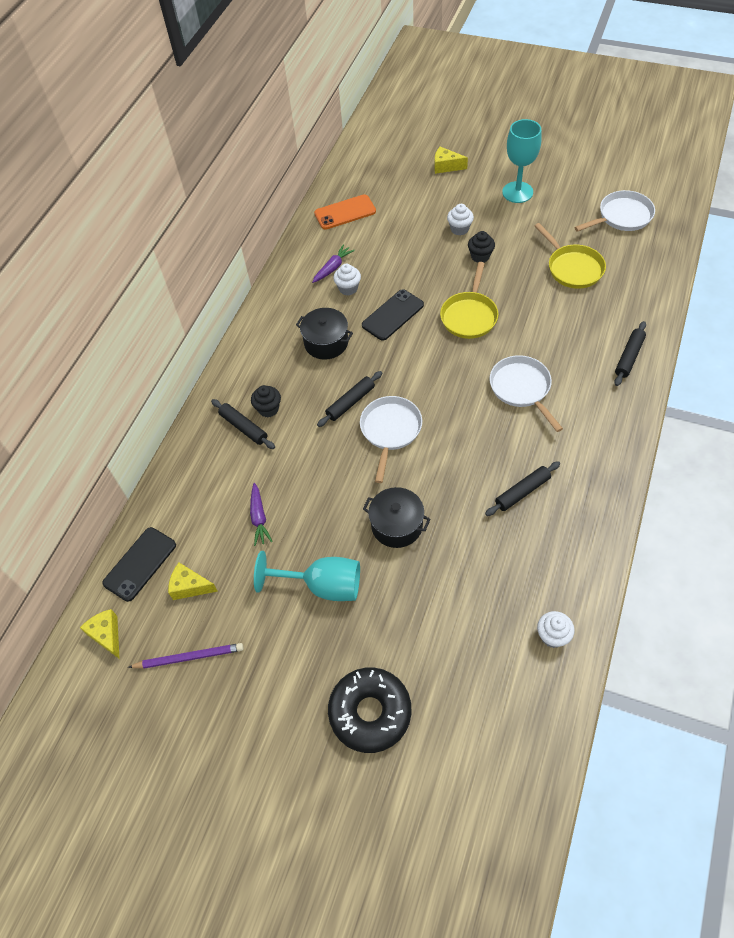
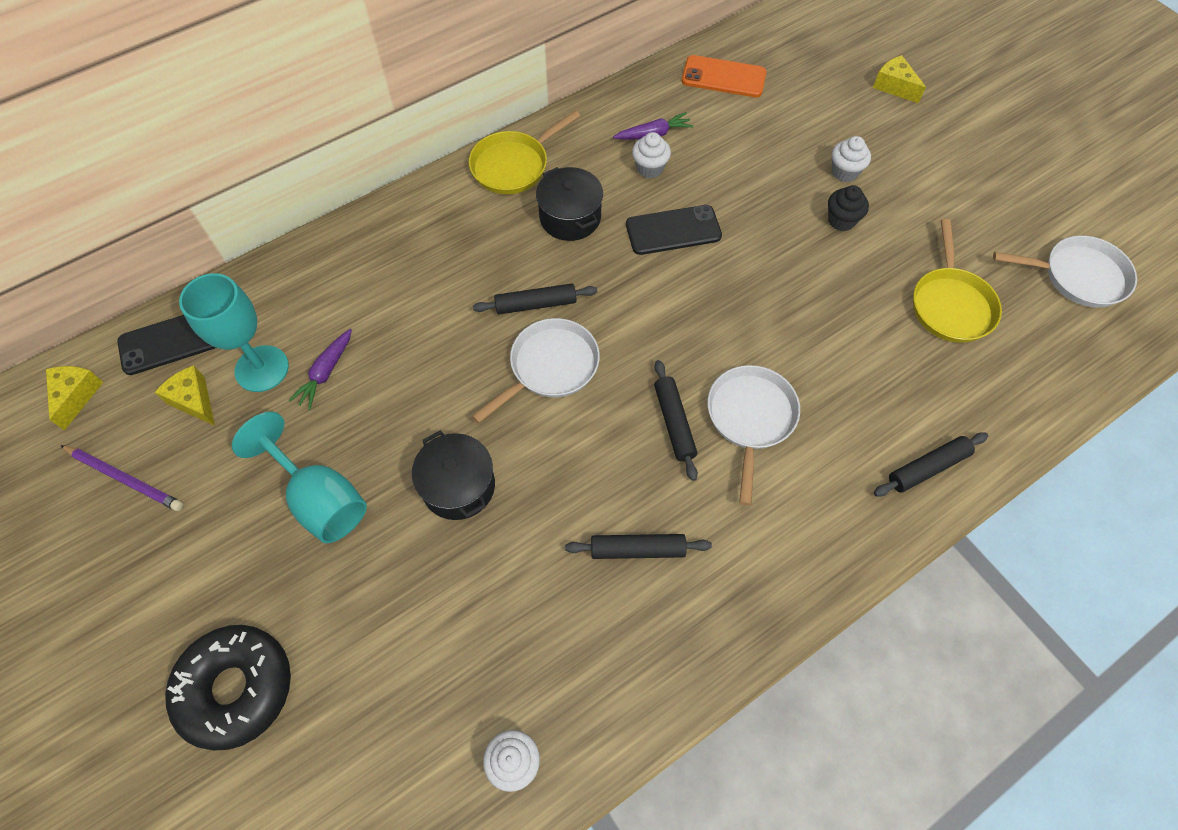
camera: 30 degrees right, 5 degrees up
(243, 427) = (400, 259): black rolling pin -> black rolling pin (674, 423)
(268, 409) = (443, 255): black cupcake -> none
(469, 315) = (764, 286): yellow pan -> yellow pan (514, 165)
(517, 192) = (959, 167): turquoise goblet -> turquoise goblet (262, 369)

